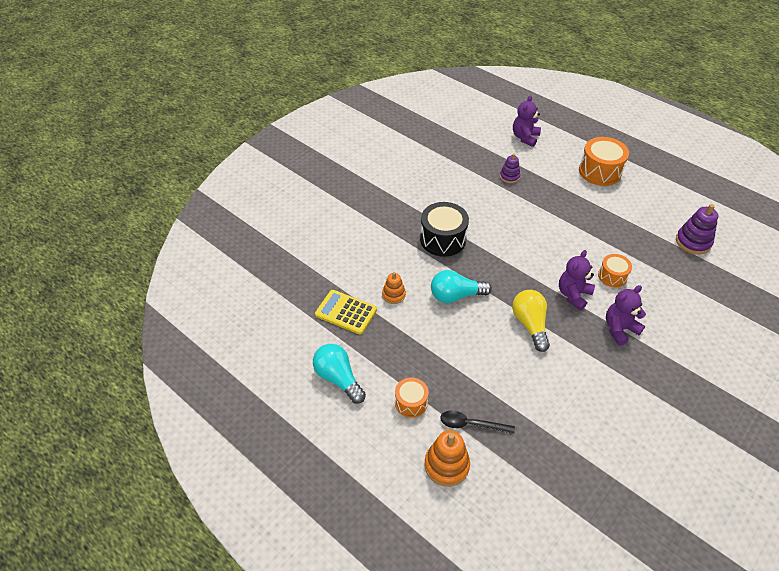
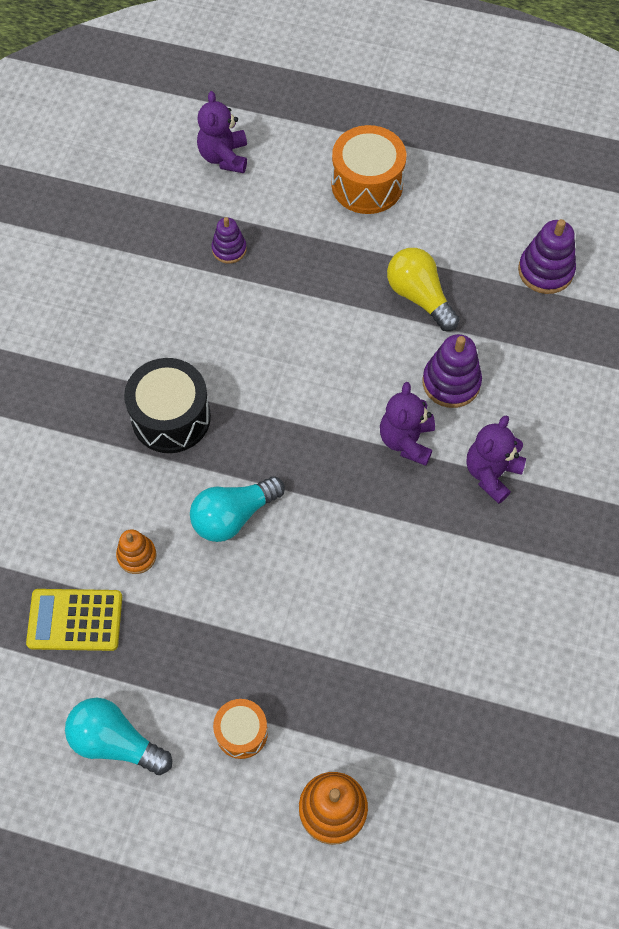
camera: 25 degrees left, 15 degrees up
(471, 424) = (341, 728): black spoon -> none
(530, 325) = (363, 521): yellow light bulb -> yellow light bulb (419, 297)
(612, 276) = (451, 382): orange drum -> purple stacking toy

